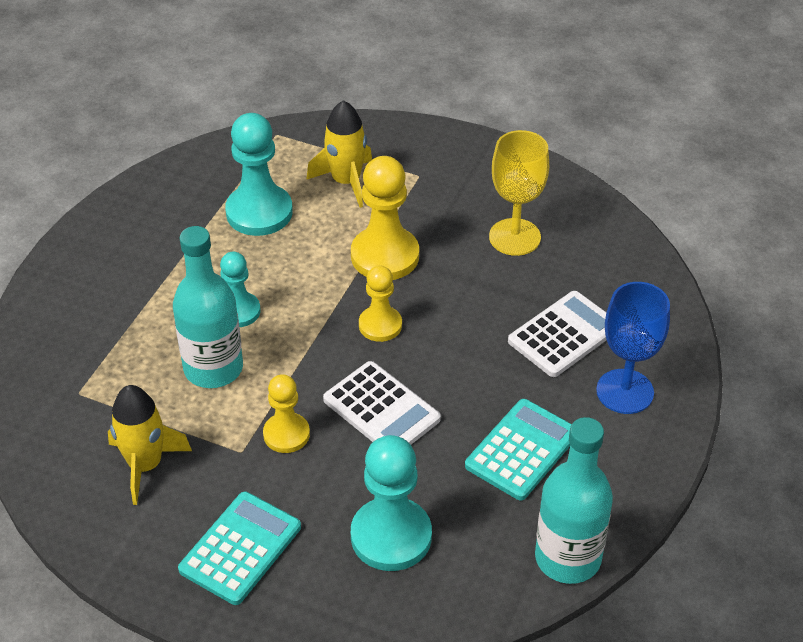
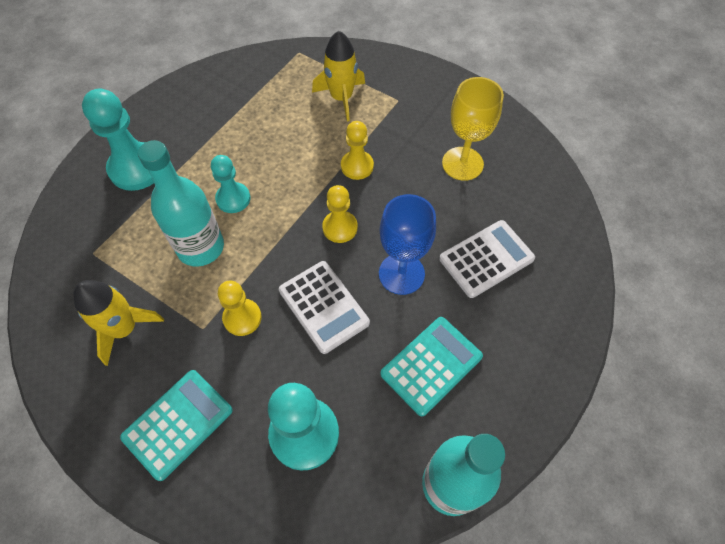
camera: 10 degrees right, 15 degrees up
(259, 212) = (270, 115): turquoise pawn -> turquoise pawn (136, 168)
(385, 256) = (357, 166): yellow pawn -> yellow pawn, size x0.61
(625, 391) = (528, 321): blue goblet -> blue goblet (401, 274)

